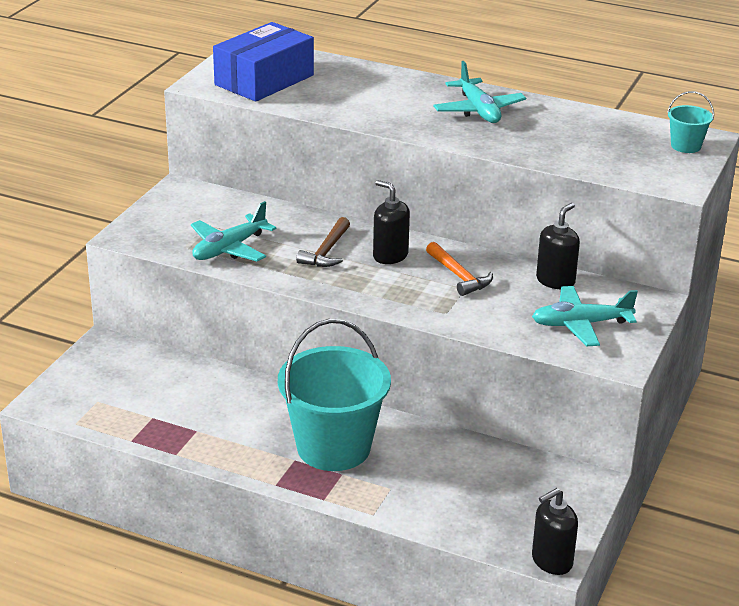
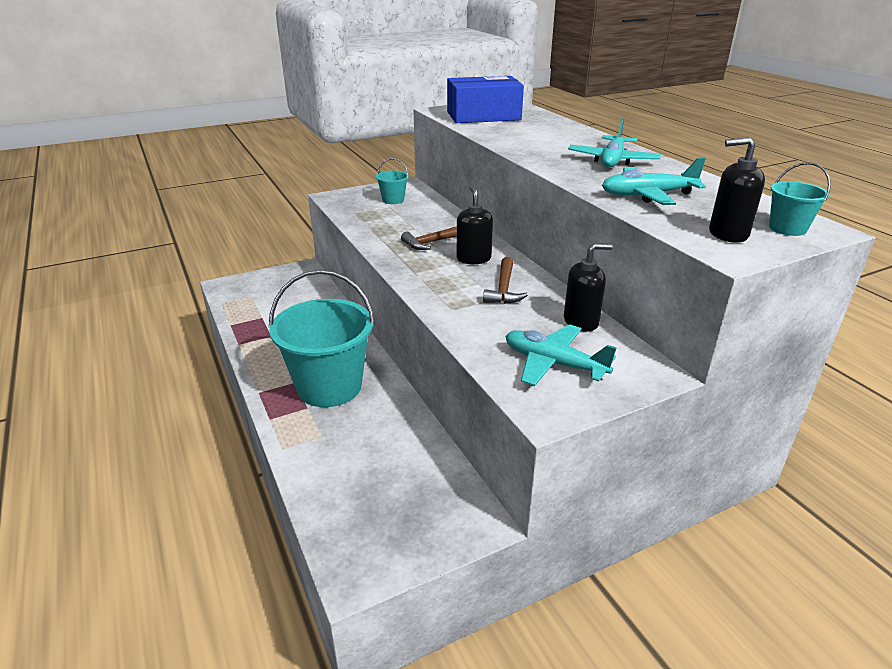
camera: 40 degrees right, 0 degrees up
(201, 216) = (393, 200): none -> turquoise bucket
(229, 248) = (377, 221): turquoise plane -> turquoise plane (648, 195)
(459, 276) = (504, 289): orange hammer -> brown hammer
(551, 561) = (348, 576): black soap dispenser -> black soap dispenser (727, 234)

